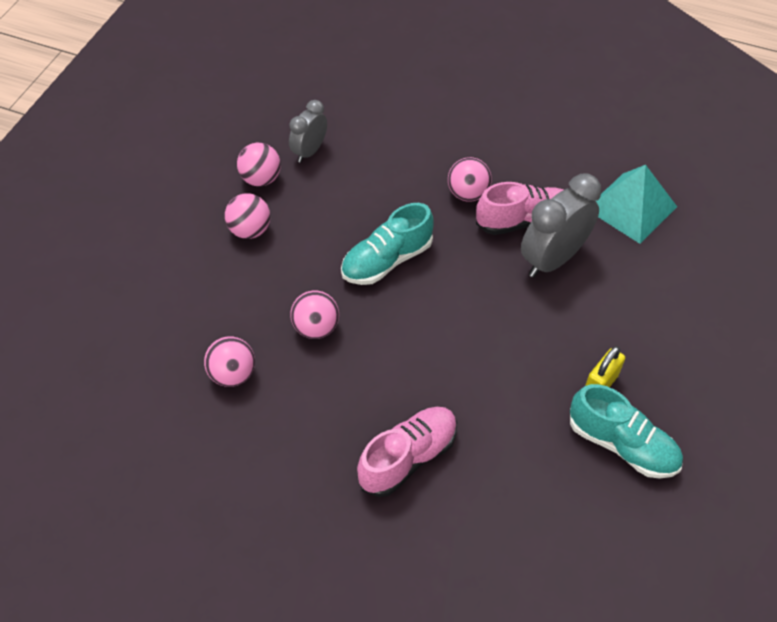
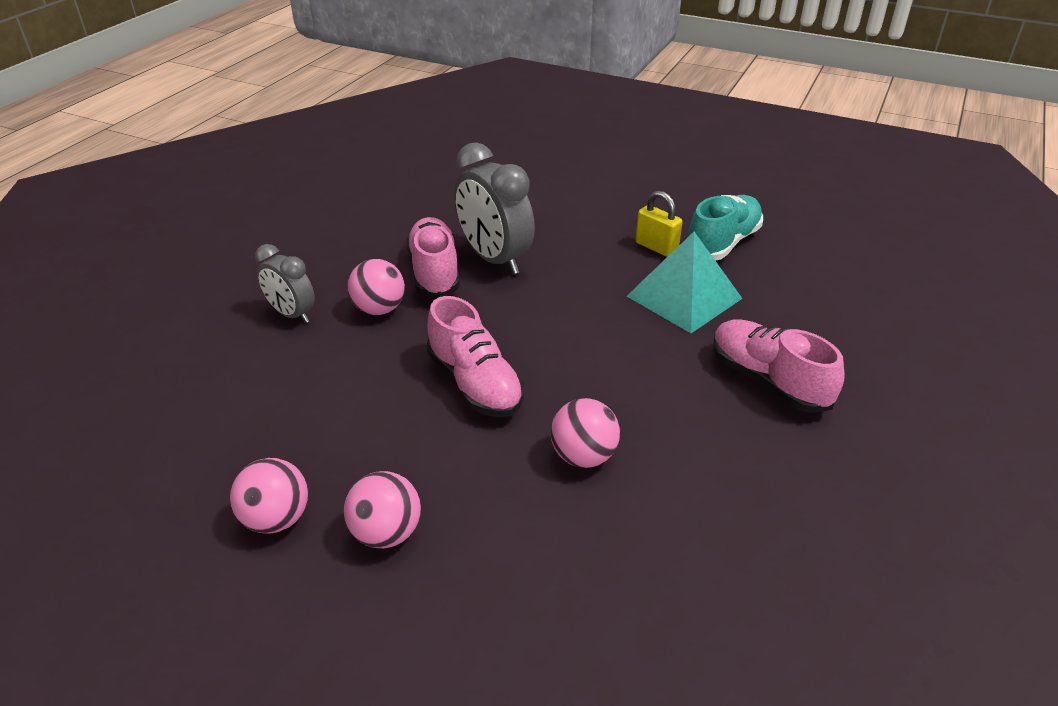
camera: 85 degrees left, 15 degrees down
(232, 374) = (667, 551): pink ball -> none
(309, 151) = (239, 457): grey clock -> grey clock (292, 314)
(386, 260) = (475, 384): turquoise shoe -> pink shoe
(631, 207) = (432, 205): turquoise pyramid -> turquoise pyramid (684, 297)

